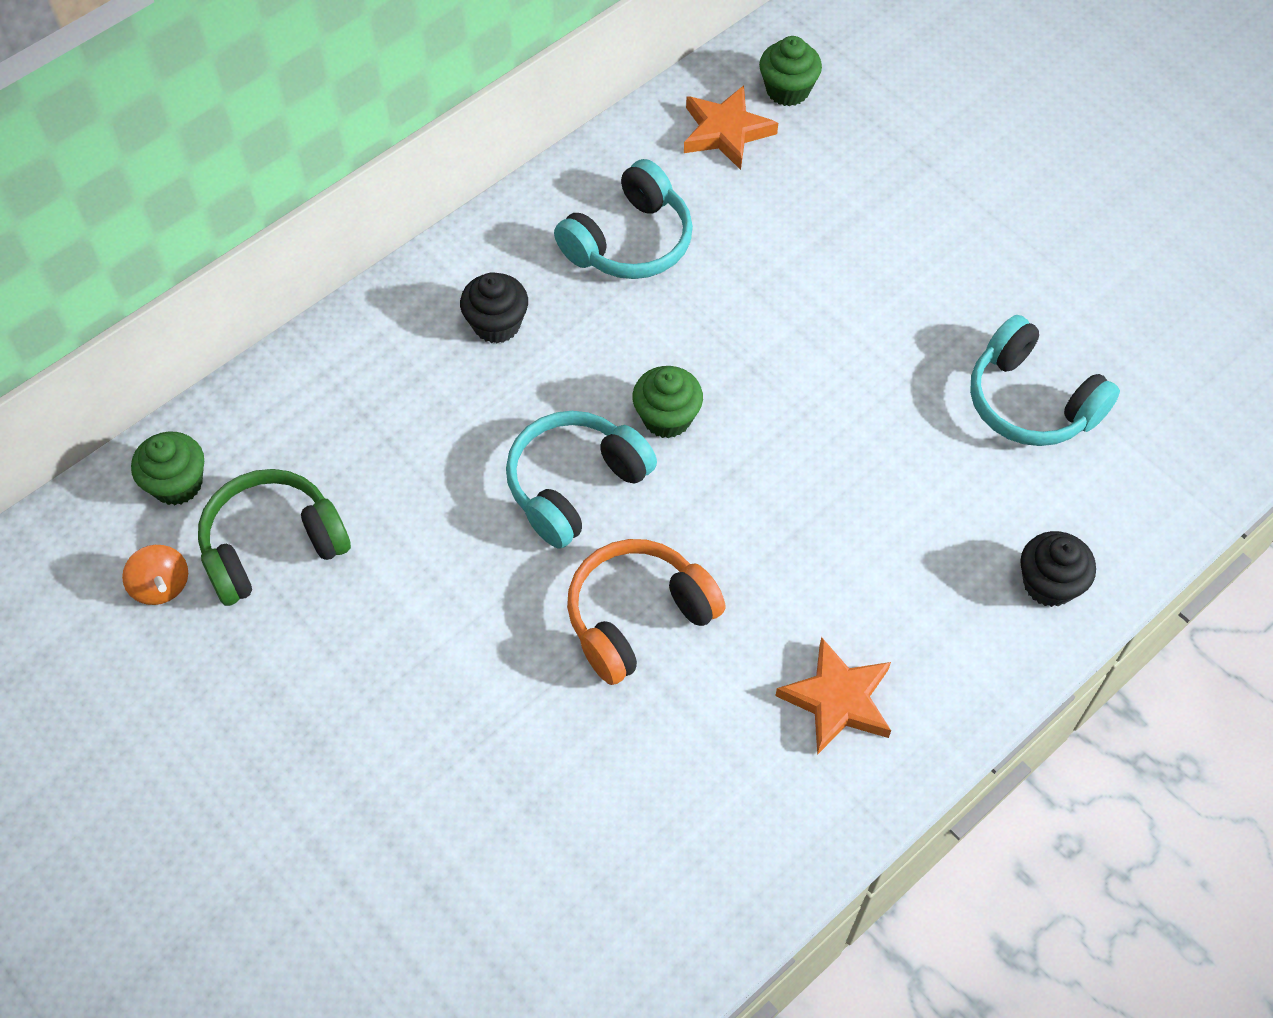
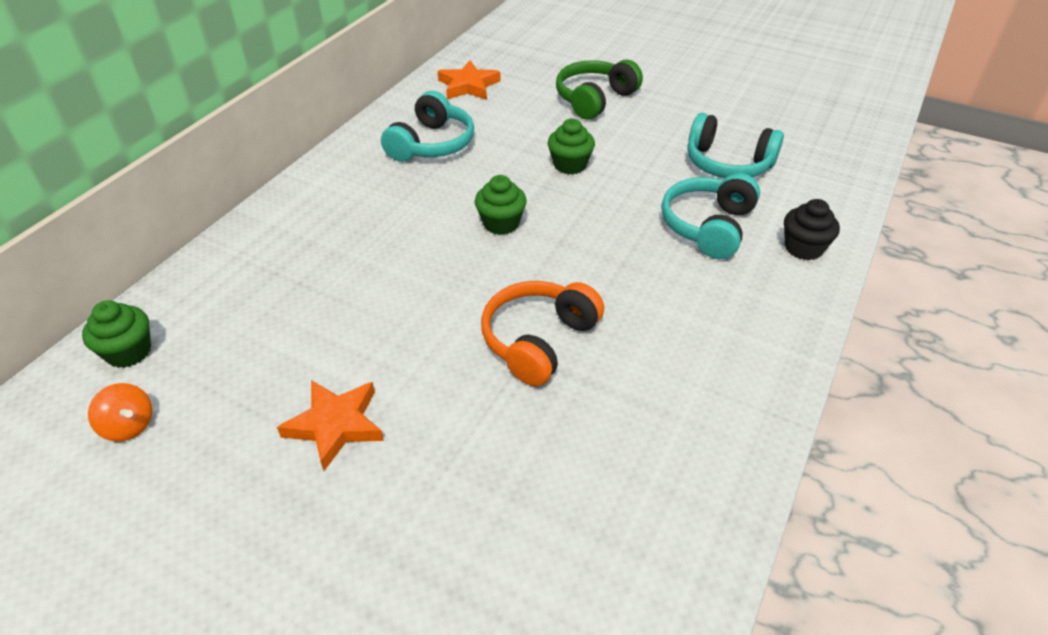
camera: 20 degrees left, 15 degrees down
(273, 546) = (224, 372): green headphones -> green headphones (595, 99)
(496, 324) = (358, 202): black cupcake -> none
(575, 486) = (454, 275): turquoise headphones -> turquoise headphones (708, 226)
(787, 90) = (496, 63): green cupcake -> green cupcake (570, 165)
(838, 700) = (711, 350): orange star -> orange star (335, 425)

